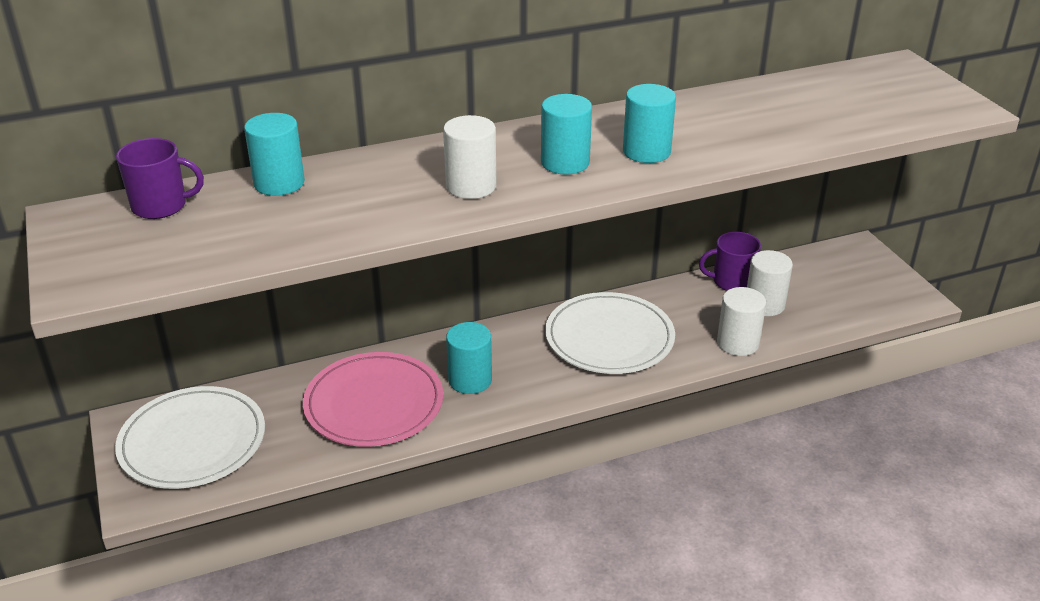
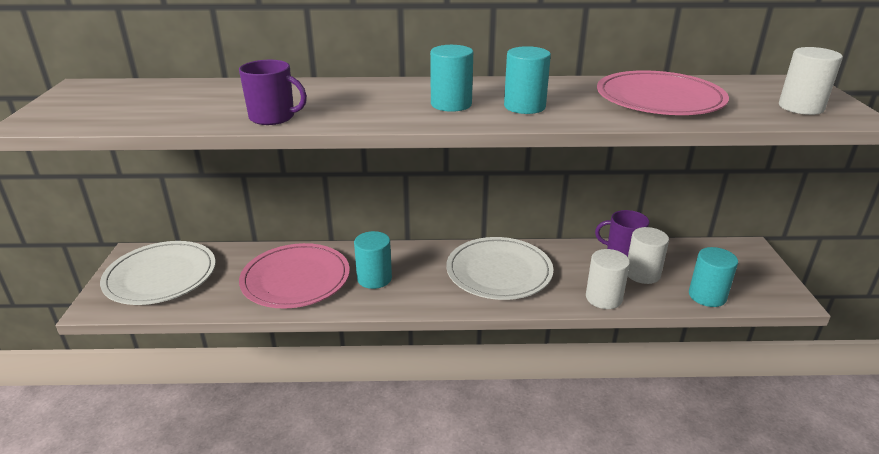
camera: 20 degrees right, 5 degrees down
(161, 206) = (142, 89): purple mug -> purple mug (273, 117)
(279, 183) = (232, 88): turquoise cylinder -> turquoise cylinder (707, 296)
(471, 186) = (363, 108): white cylinder -> white cylinder (801, 107)
(776, 115) = (659, 99): none -> pink plate

